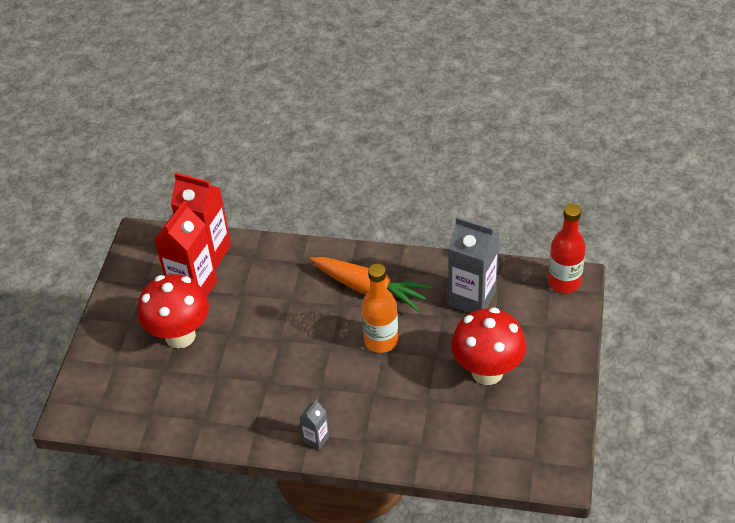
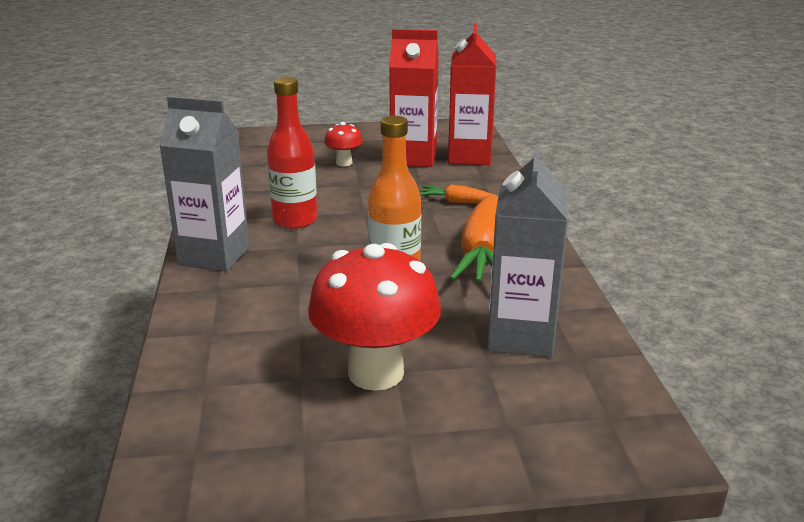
camera: 70 degrees right, 20 degrees down
(180, 336) = (344, 163): red mushroom -> red mushroom, size x0.47
(288, 281) = (458, 202): none -> orange carrot
(316, 439) = (214, 256): grey carton -> grey carton, size x2.09
(564, 282) = (632, 433): red bottle -> red bottle (295, 220)

